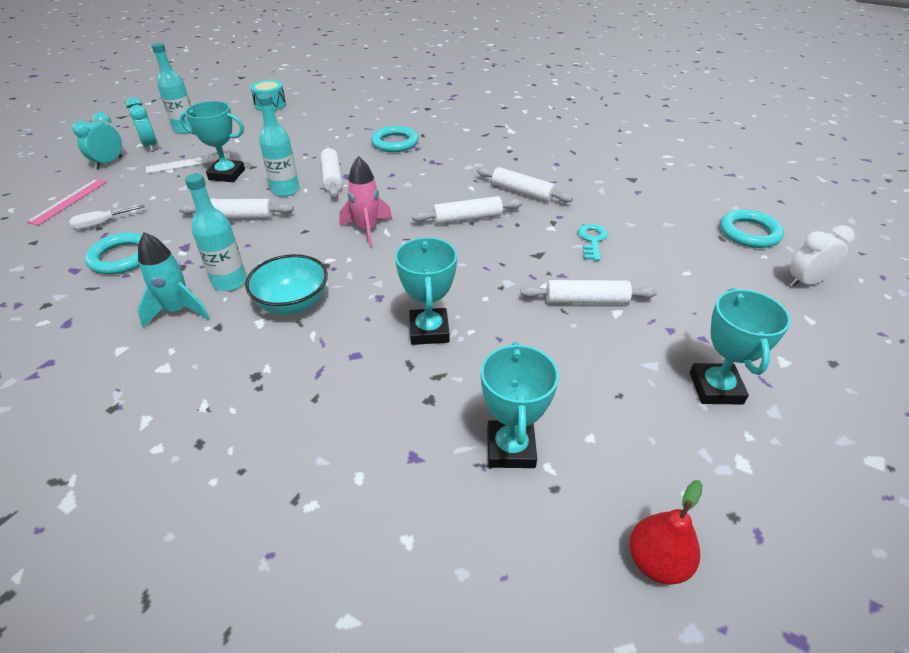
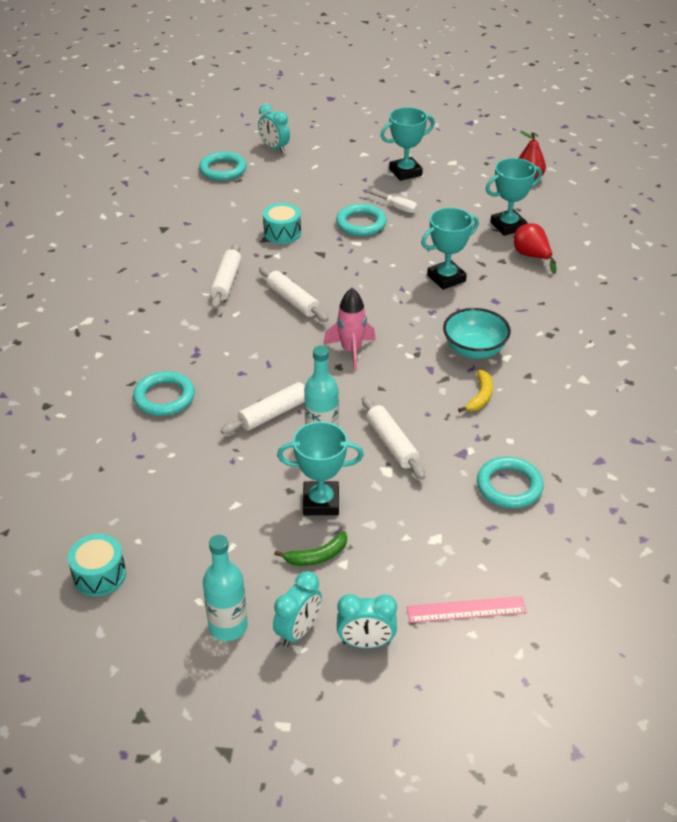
camera: 115 degrees left, 0 degrees up
(102, 224) = (478, 543): white screwdriver -> white screwdriver (397, 207)
(178, 311) = (533, 405): turquoise rocket -> none
(188, 163) = (317, 556): white ruler -> green banana
(227, 175) = (321, 502): turquoise trophy -> turquoise trophy turned 75 degrees counterclockwise
(229, 282) = (480, 396): turquoise bottle -> yellow banana
(417, 438) = (531, 256): none -> red pear
(586, 300) = (361, 224): white rolling pin -> turquoise ring
(592, 240) = (282, 233): turquoise key -> turquoise drum
(805, 282) = (274, 148): white clock -> turquoise clock

